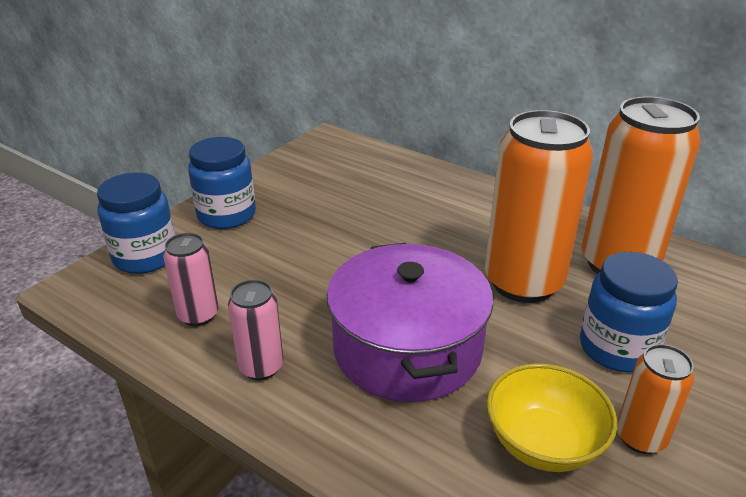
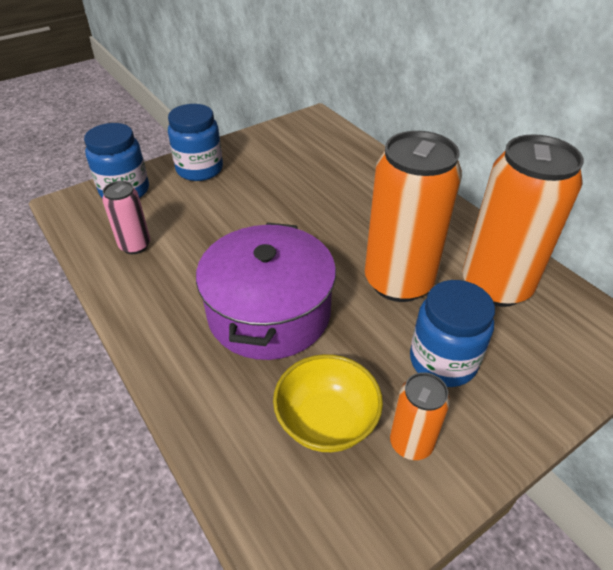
camera: 20 degrees right, 10 degrees up
(261, 367) = (155, 297): pink can -> none

